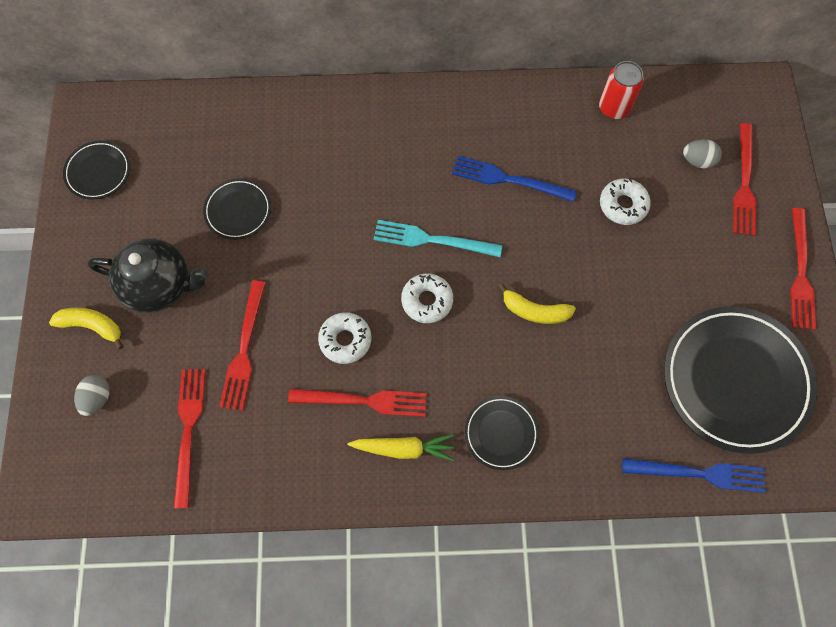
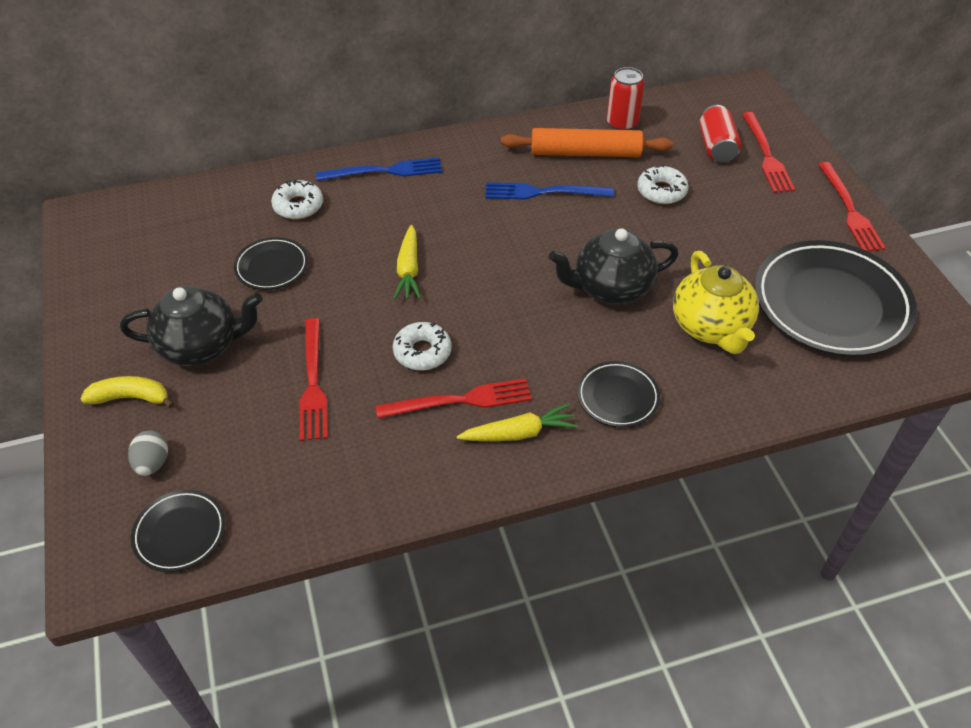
camera: 15 degrees left, 20 degrees down
(98, 172) = (107, 263): black plate -> black plate (180, 533)
(188, 430) = (269, 470): red fork -> none
(358, 244) = (408, 270): none -> yellow carrot
(427, 301) = (497, 302): white donut -> white donut (298, 206)
(432, 240) = (484, 252): turquoise fork -> none
(534, 311) = (610, 288): yellow banana -> black teapot
(565, 139) = (585, 153): none -> orange rolling pin
(611, 379) = (711, 327): none -> yellow teapot
(697, 161) = (716, 147): grey egg -> red can
(699, 473) = (833, 387): blue fork -> blue fork (385, 171)

